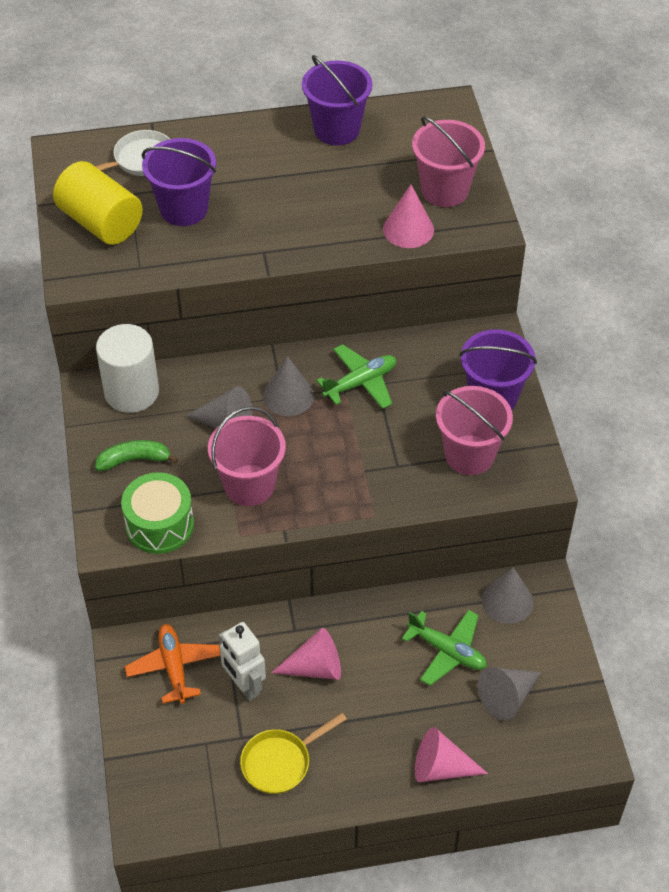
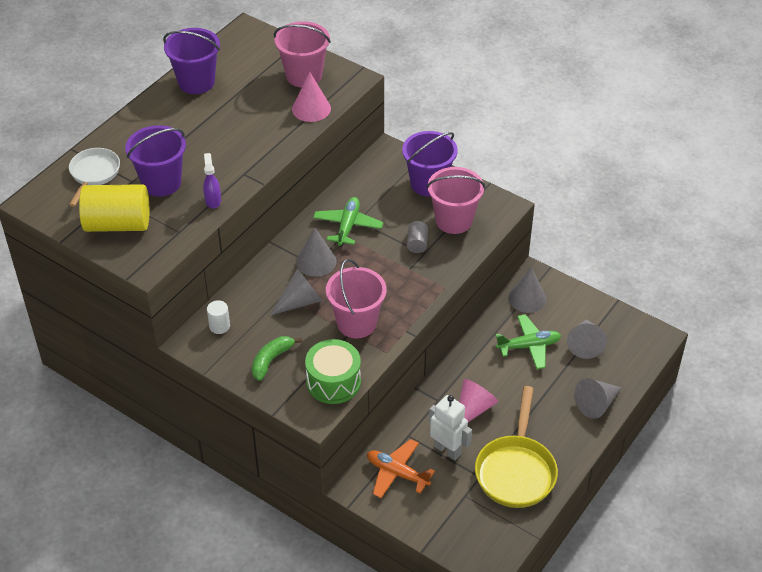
camera: 45 degrees left, 5 degrees down
(131, 392) = (219, 326): white cylinder -> white cylinder, size x0.46
(204, 258) = (213, 200): none -> purple spray bottle
(244, 685) = (447, 450): white robot -> white robot turned 150 degrees counterclockwise
(280, 762) = (516, 470): yellow pan -> yellow pan, size x1.57
(403, 451) = (417, 243): none -> grey cylinder
(441, 767) = (597, 404): pink cone -> grey cone

